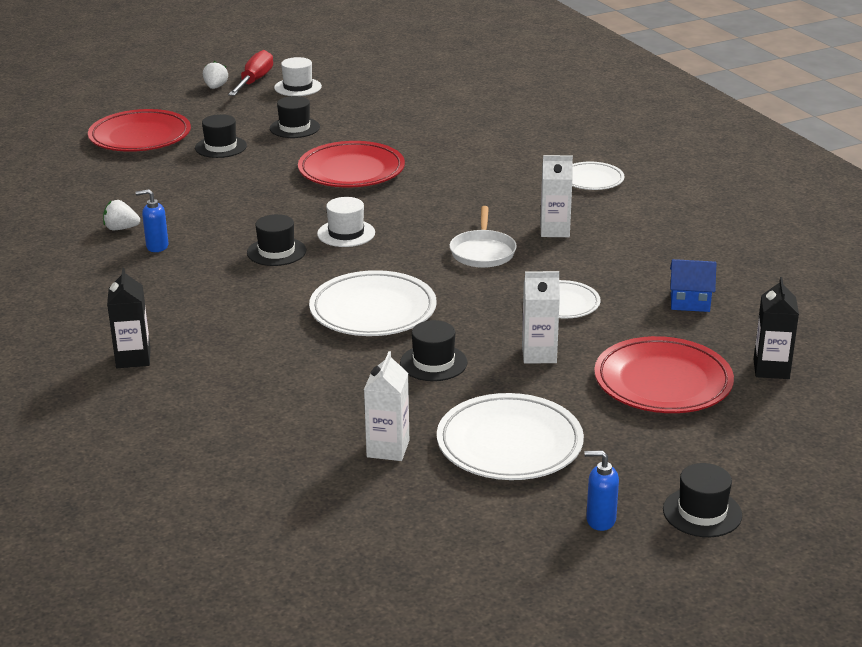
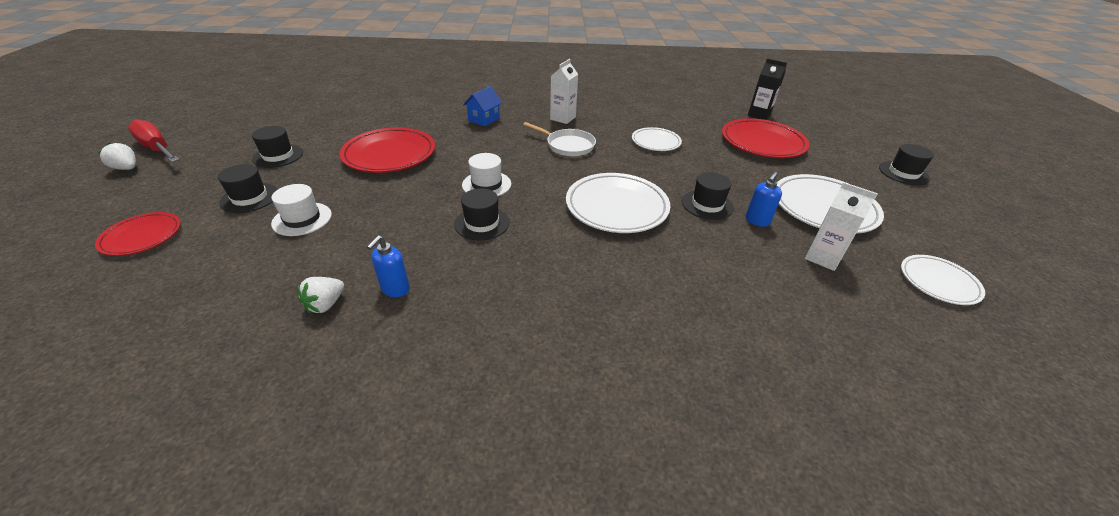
camera: 65 degrees left, 10 degrees up
(133, 358) = (614, 369): black carton -> none
(140, 137) = (142, 237): red plate -> red plate, size x0.59
(298, 87) = (209, 135): white hat -> white hat (302, 219)
(539, 354) = (714, 166): white carton -> none
(592, 180) = (512, 92): white plate -> white plate (938, 282)
(600, 520) = (915, 204): blue soap dispenser -> blue soap dispenser (757, 221)
(690, 302) = (678, 111): blue house -> blue house (484, 119)

